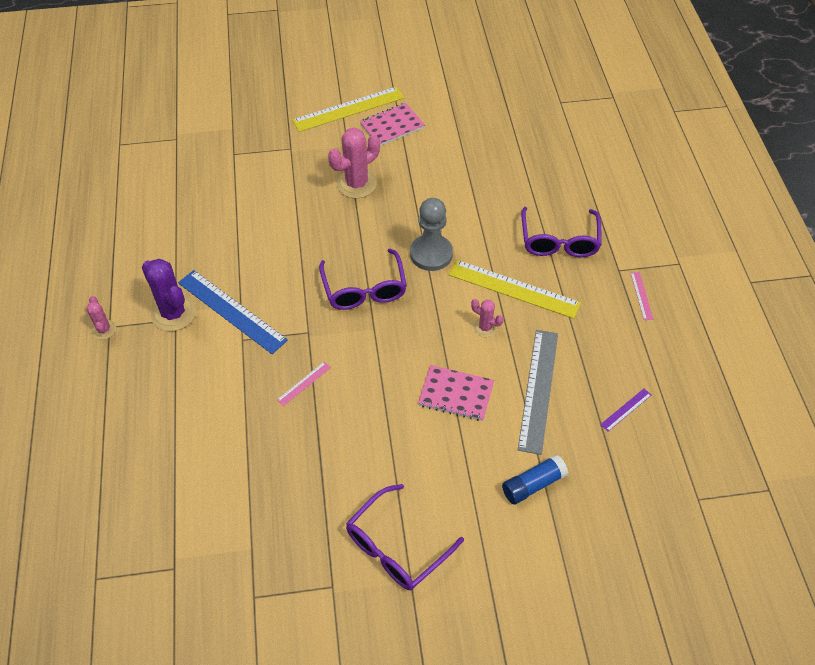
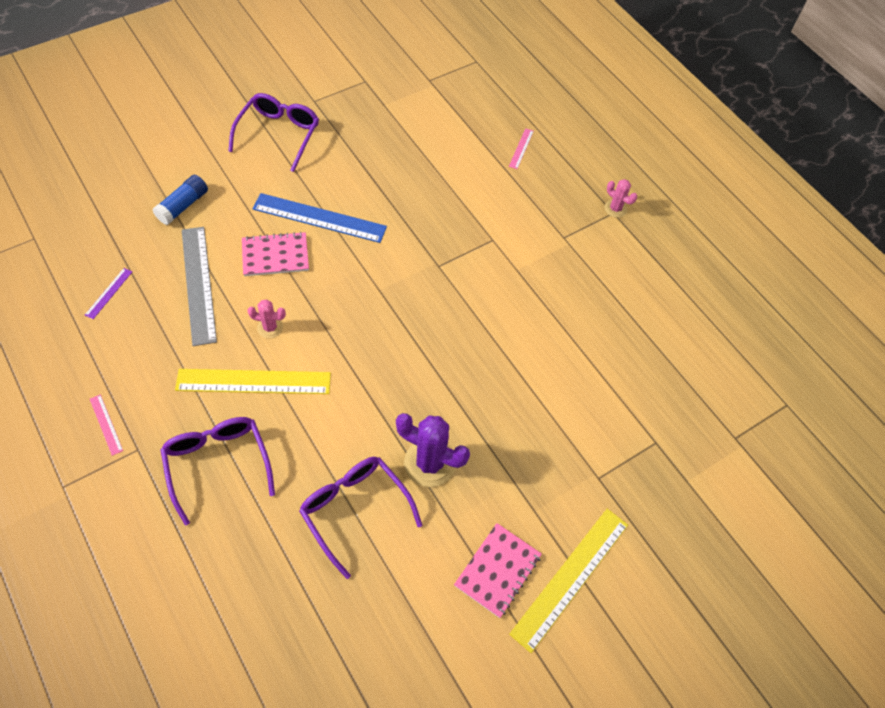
camera: 150 degrees right, 5 degrees up
(173, 313) = (569, 241): purple cactus -> purple cactus (429, 463)
(231, 311) = (520, 261): blue ruler -> blue ruler (319, 218)
(304, 383) = (414, 221): pink ruler -> pink ruler (521, 148)
(356, 184) = (490, 454): pink cactus -> none
(364, 289) = (409, 326): purple glasses -> purple glasses (354, 510)
(431, 254) = (359, 392): grey pawn -> none

